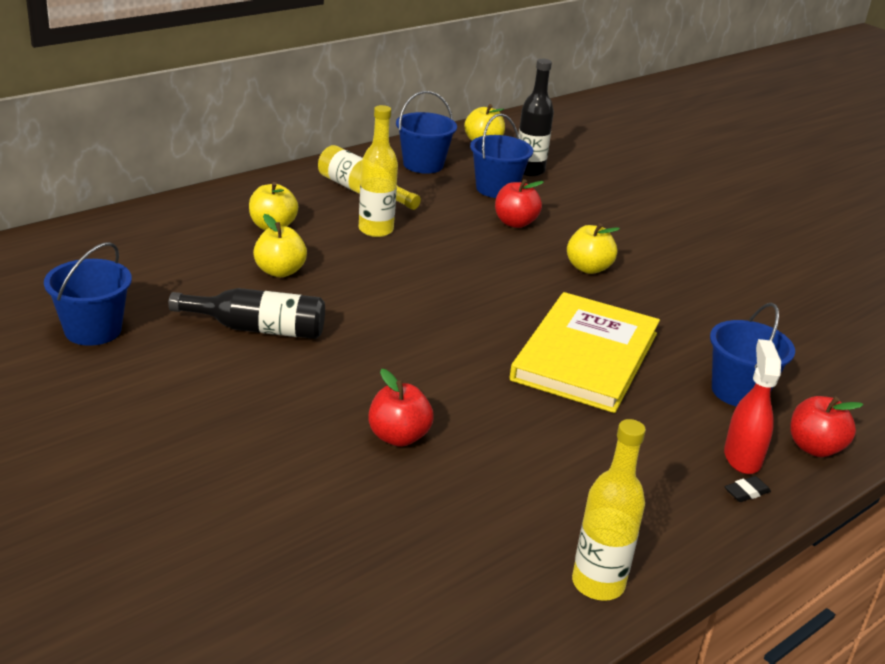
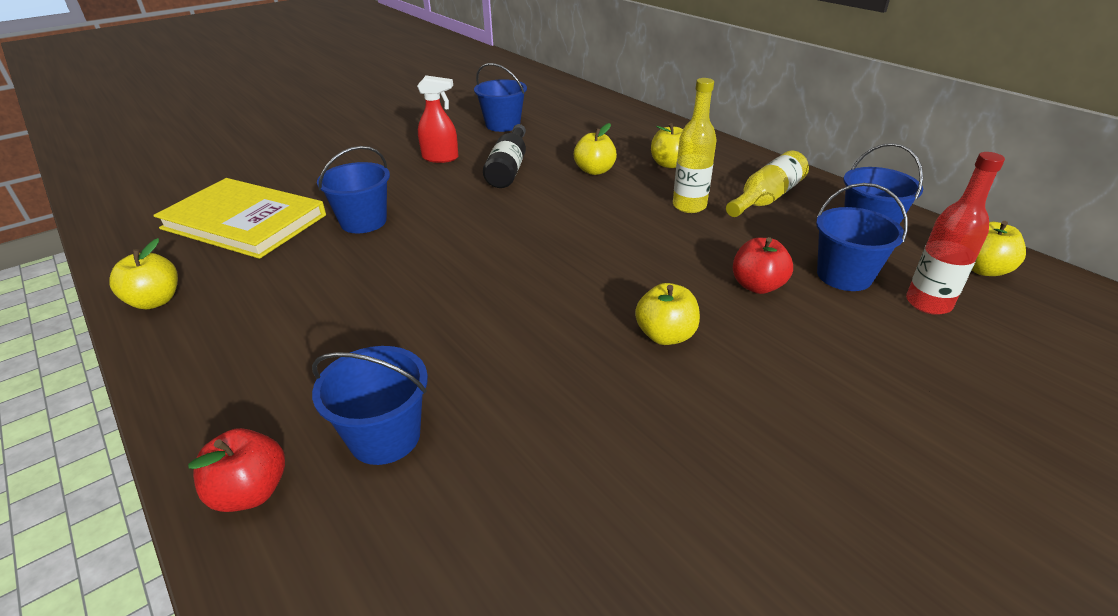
camera: 95 degrees right, 5 degrees up
(398, 437) = (363, 221): red apple -> blue bucket
(529, 170) = (928, 303): black bottle -> red bottle
(585, 356) = (468, 318): yellow book -> yellow book (244, 222)
(598, 583) = (155, 301): yellow bottle -> yellow apple
(742, 457) = (261, 415): red spray bottle -> red spray bottle (440, 158)
(746, 492) = (206, 408): black eraser -> none

